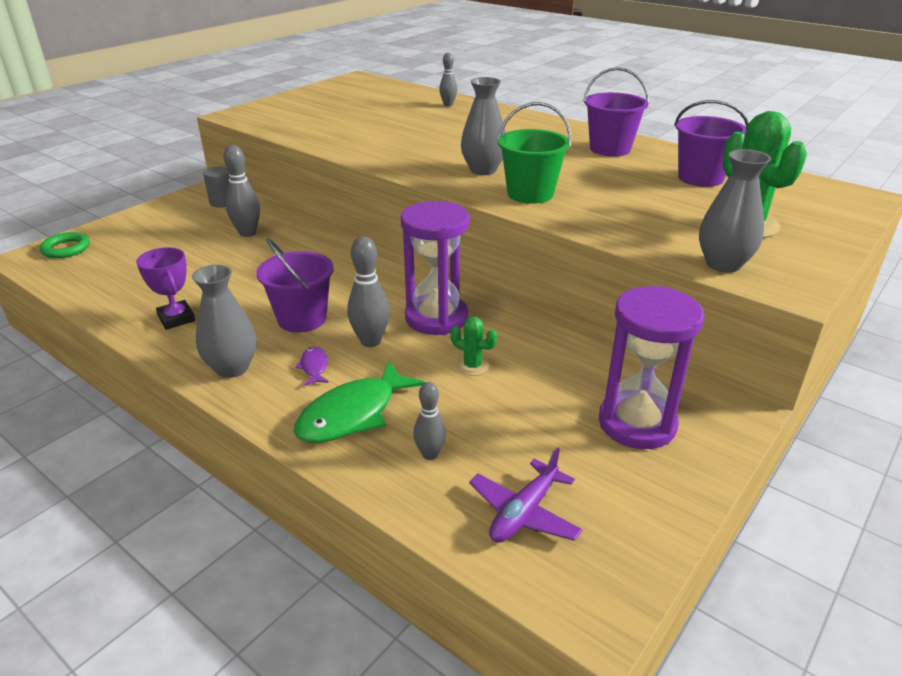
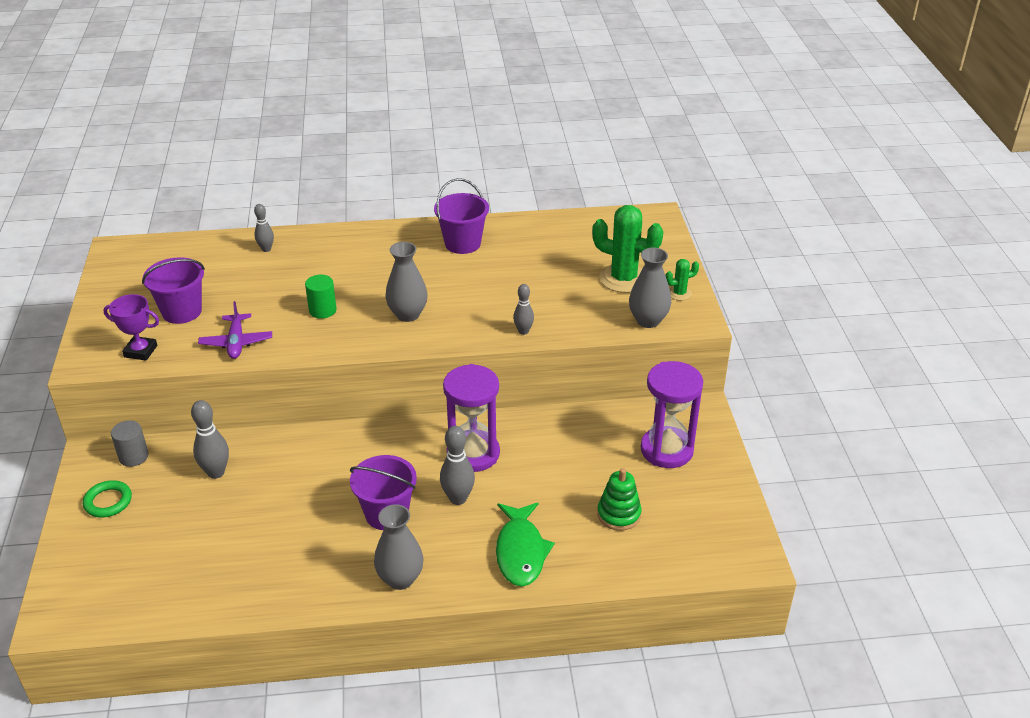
camera: 45 degrees left, 5 degrees up
(66, 249) = (72, 590): green ring -> green ring (108, 502)
(176, 318) = (295, 576): purple trophy -> purple trophy (140, 351)
(314, 367) = (451, 540): purple fish -> none
(423, 145) = (322, 310): none -> green cylinder
(430, 454) = (594, 543): grey bowling pin -> grey bowling pin (523, 331)
(472, 366) = (541, 473): green cactus -> green cactus (679, 293)
(494, 447) = (619, 514): none -> green stacking toy
(524, 512) = (675, 538): purple plane -> purple plane (236, 342)
(530, 194) = (471, 321): green bucket -> none
(700, 178) = (553, 245): purple bucket -> purple bucket (182, 311)

